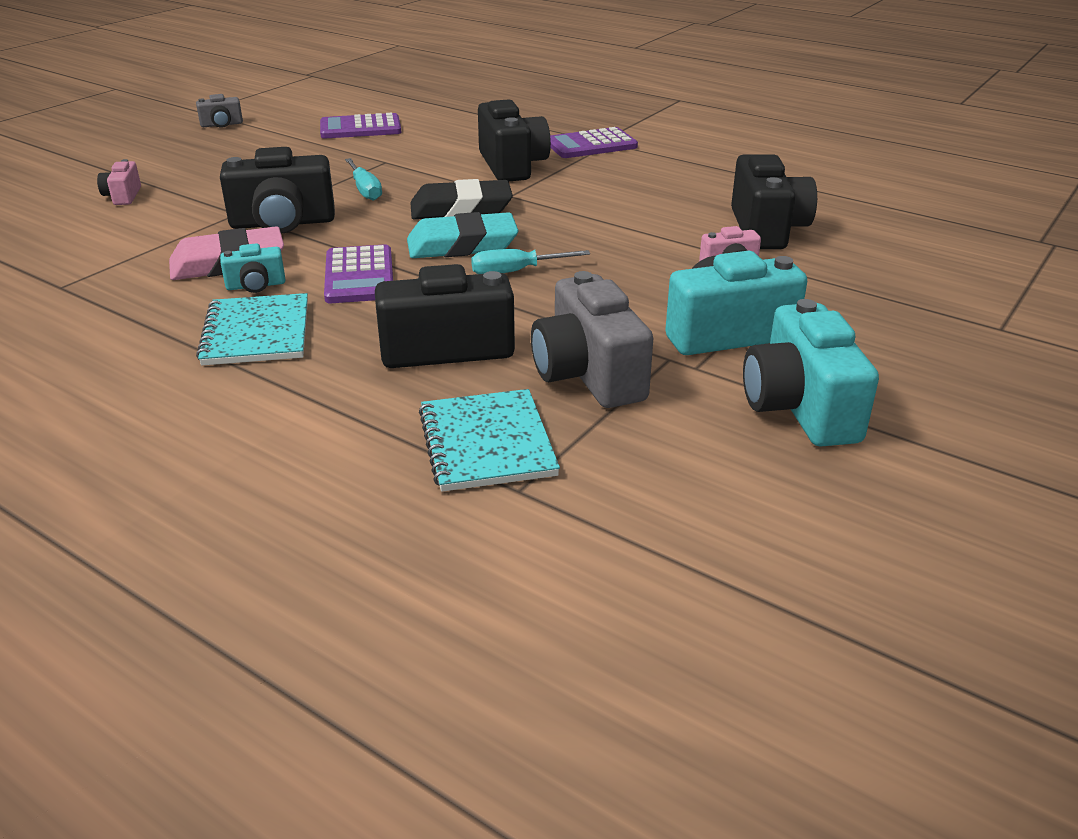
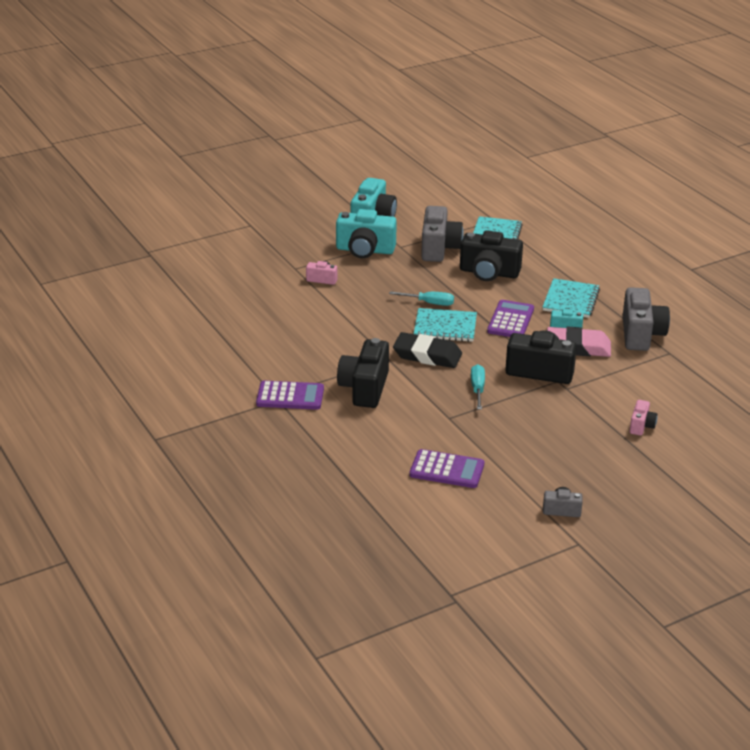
camera: 155 degrees left, 0 degrees up
(111, 303) = (641, 334): none -> grey camera
(462, 245) = (445, 327): turquoise eraser -> turquoise notebook
(766, 229) = (273, 296): black camera -> none

